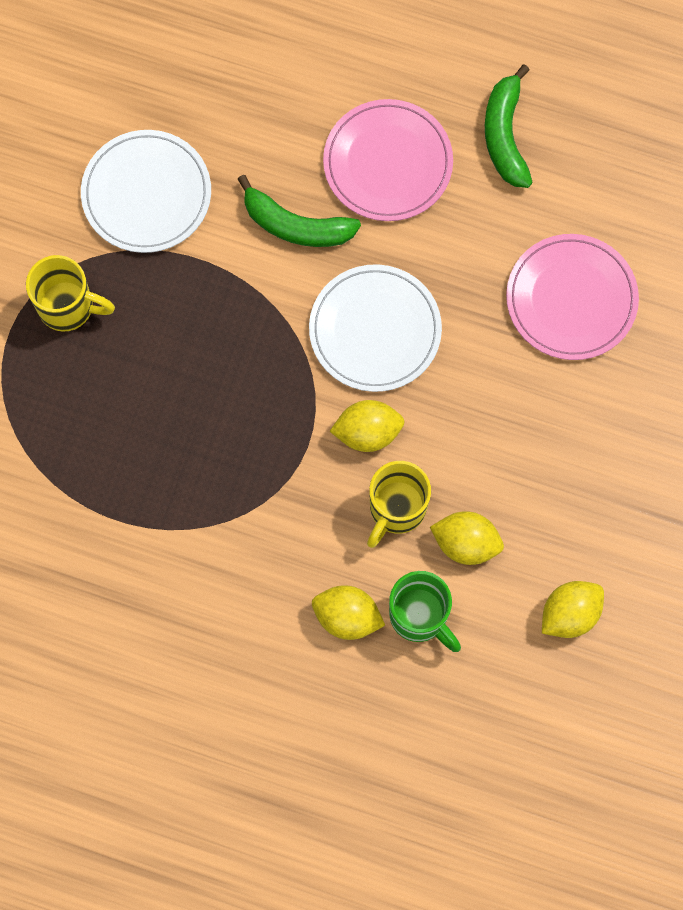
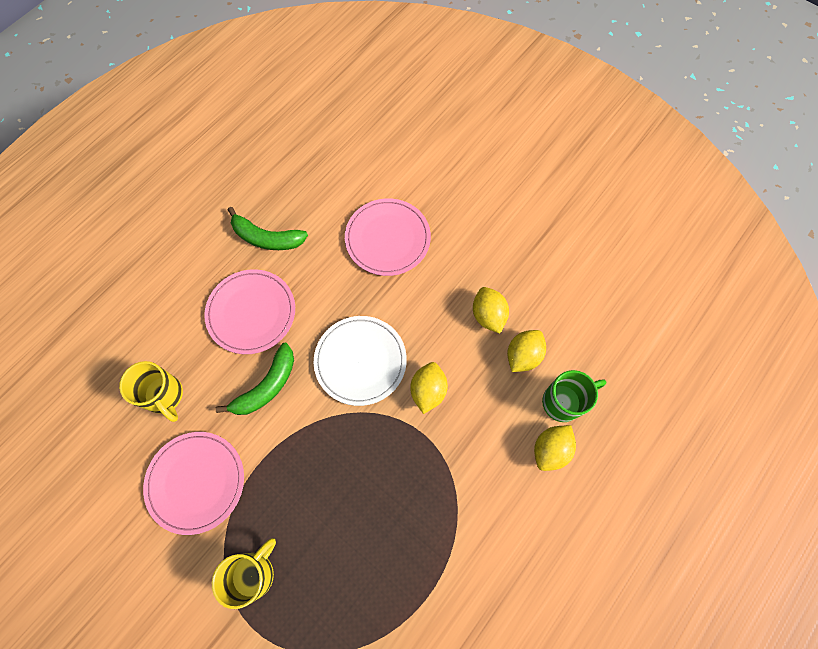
camera: 70 degrees left, 5 degrees down
(146, 193) = (196, 482): white plate -> pink plate
(396, 509) = (486, 391): yellow mug -> yellow mug (165, 396)
(569, 614) = (587, 310): yellow lemon -> yellow lemon (488, 315)

